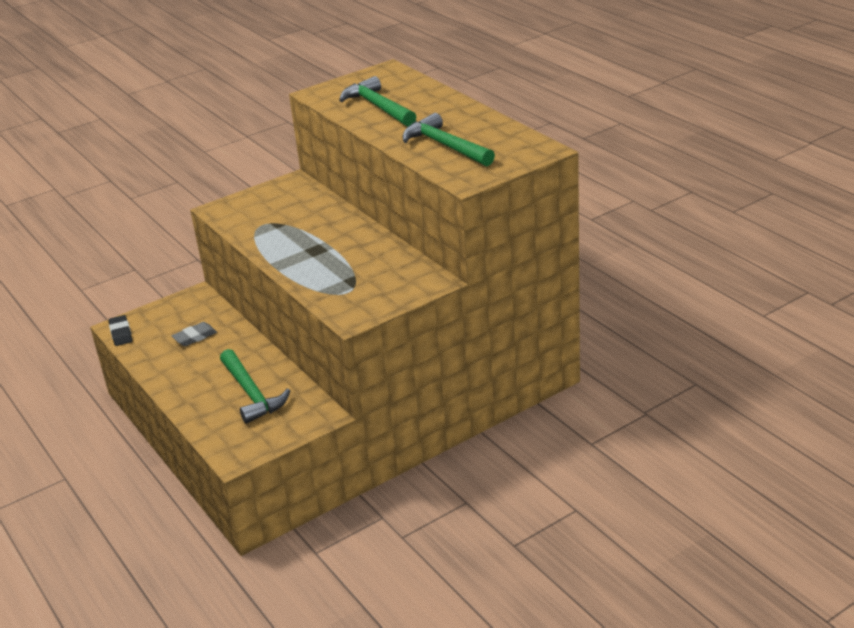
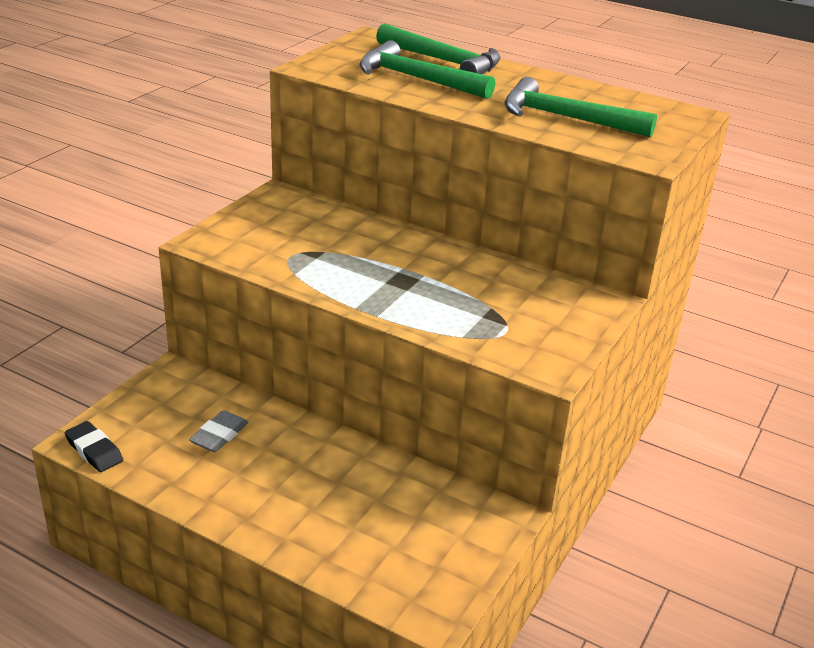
camera: 30 degrees left, 0 degrees up
(251, 393) = (375, 505): green hammer -> green hammer (443, 61)

